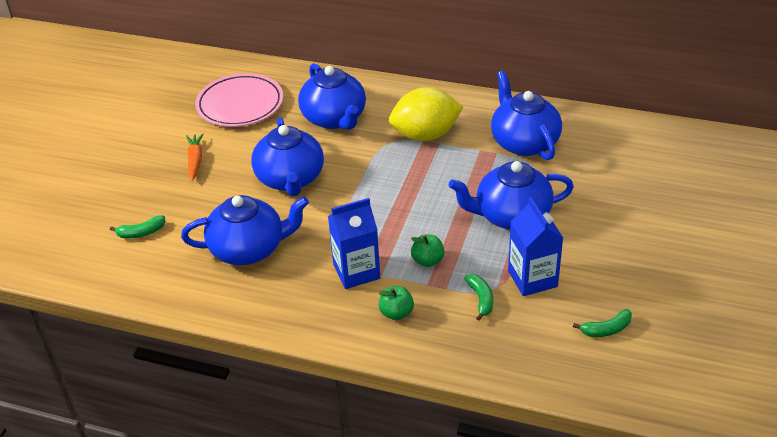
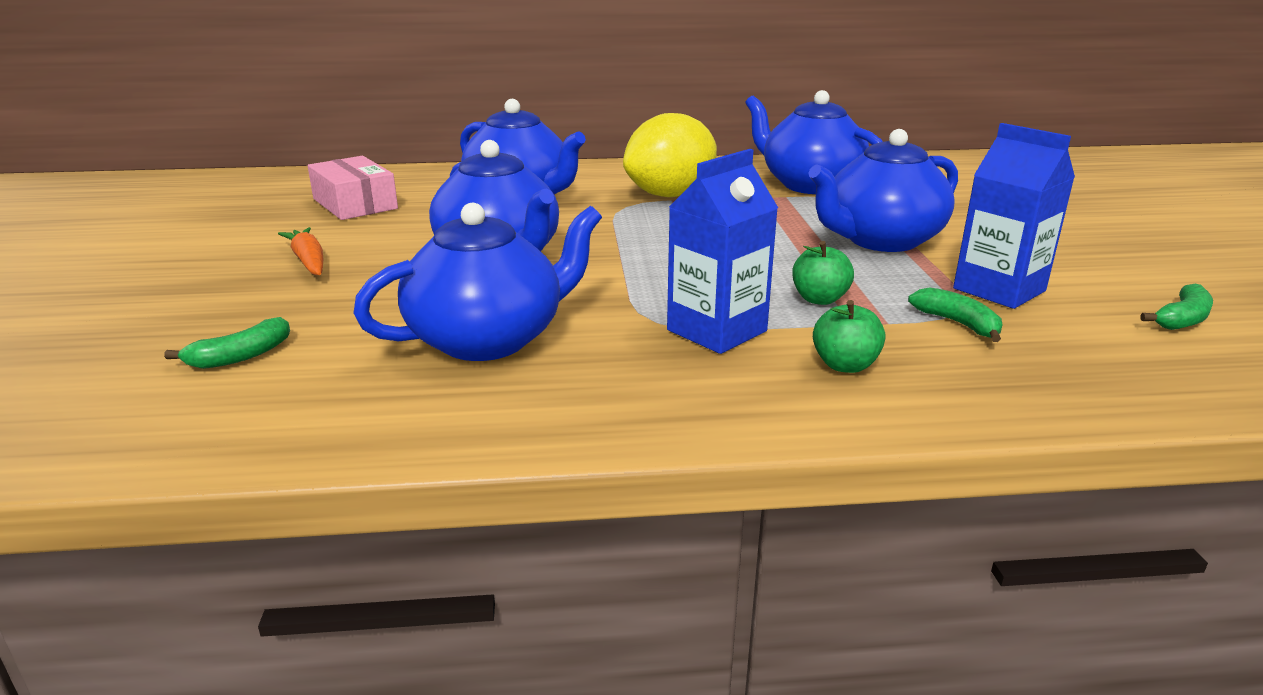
camera: 25 degrees left, 15 degrees down
(240, 105) = (355, 204): pink plate -> pink box

